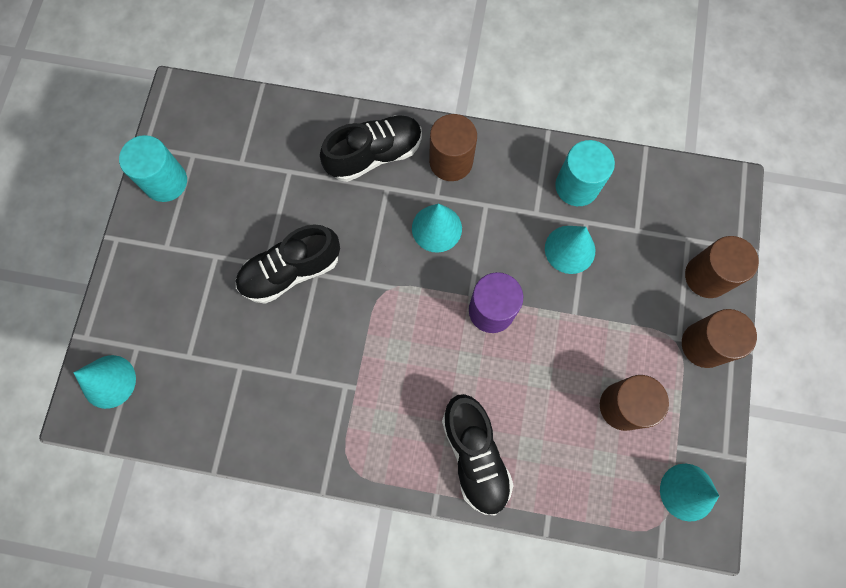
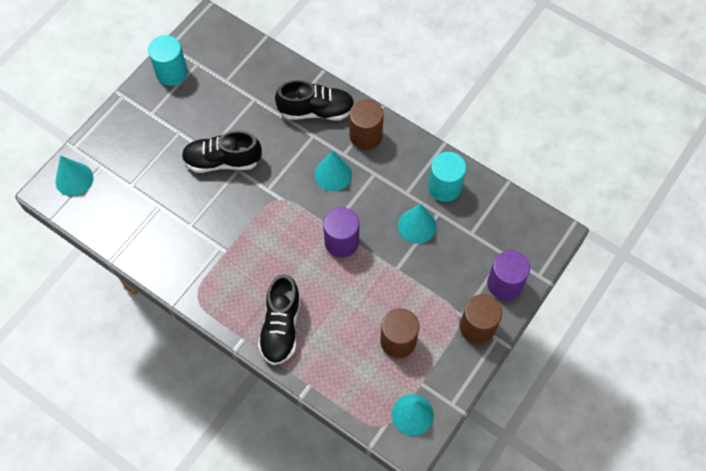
camera: 25 degrees right, 10 degrees down
(707, 276) = (504, 284): brown cylinder -> purple cylinder

